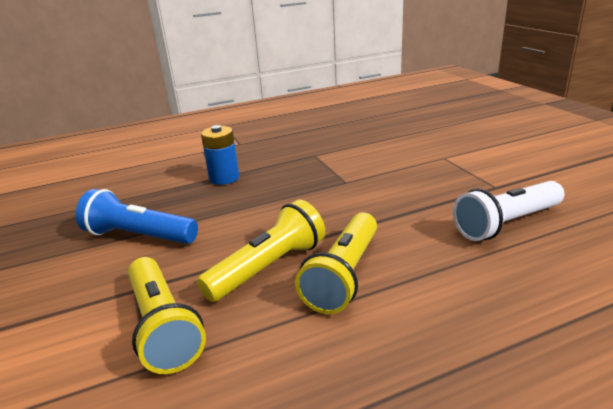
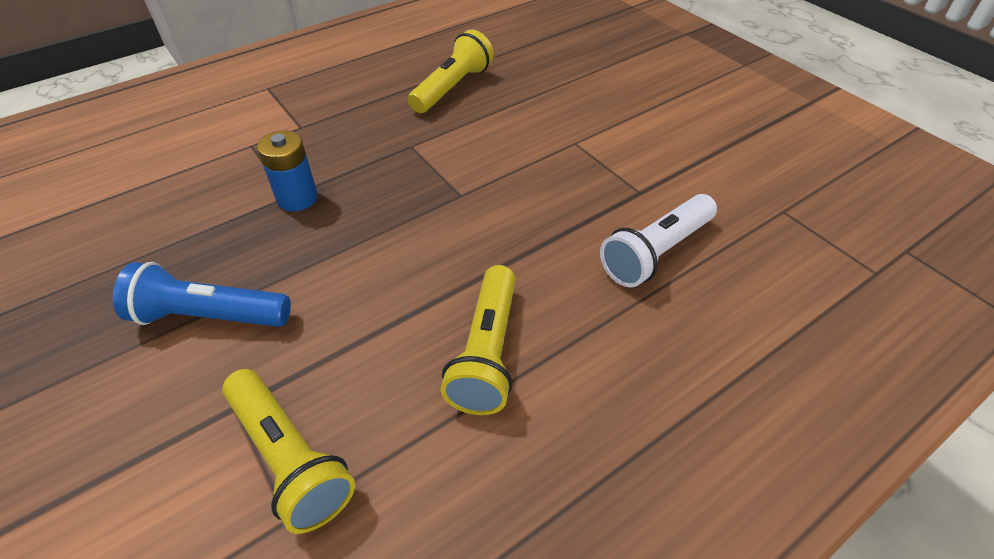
camera: 15 degrees left, 20 degrees up
(269, 267) = (395, 350): yellow flashlight -> yellow flashlight (452, 87)

